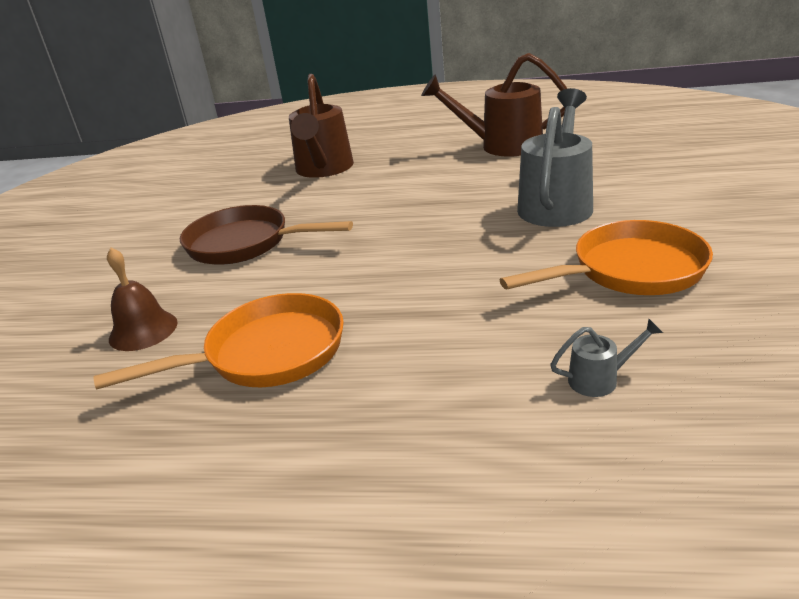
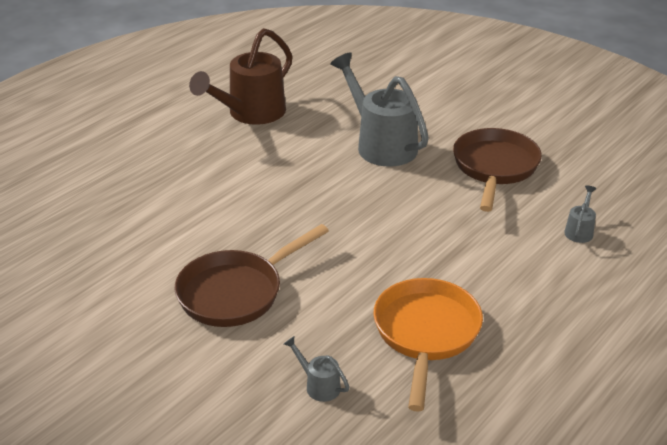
camera: 60 degrees left, 5 degrees up
(143, 330) = (319, 385): brown bell -> grey watering can
(323, 169) = (143, 202): brown watering can -> none
(630, 271) = (495, 168): orange pan -> brown pan

